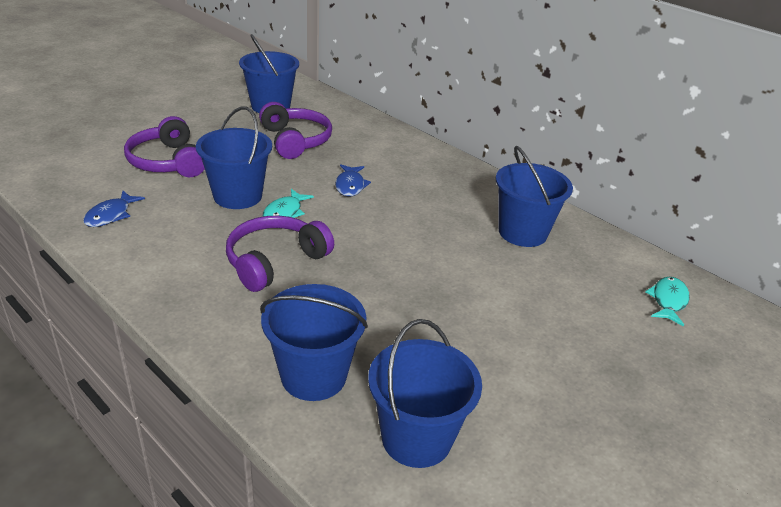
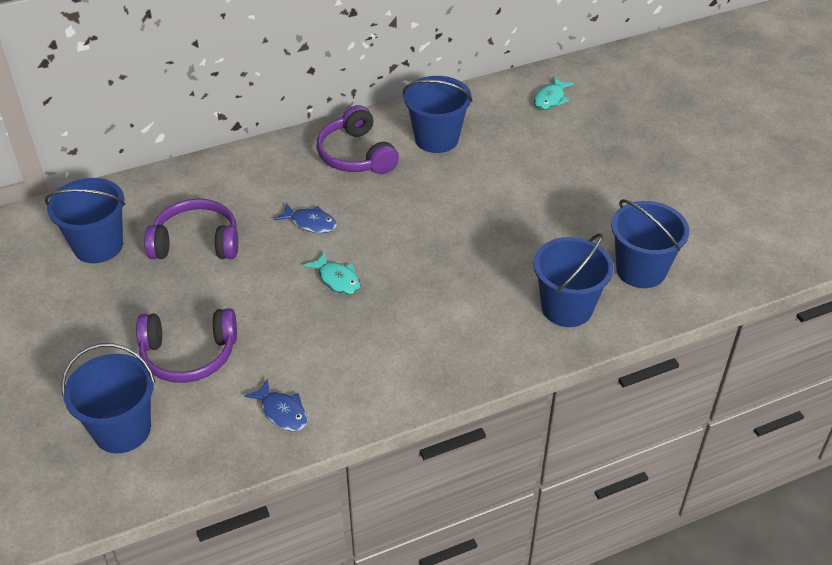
camera: 65 degrees left, 10 degrees up
(238, 196) = (291, 308): blue bucket -> blue bucket (122, 430)
(275, 261) = (415, 301): purple headphones -> purple headphones (356, 155)
(668, 301) = (550, 99): turquoise fish -> turquoise fish turned 105 degrees counterclockwise

